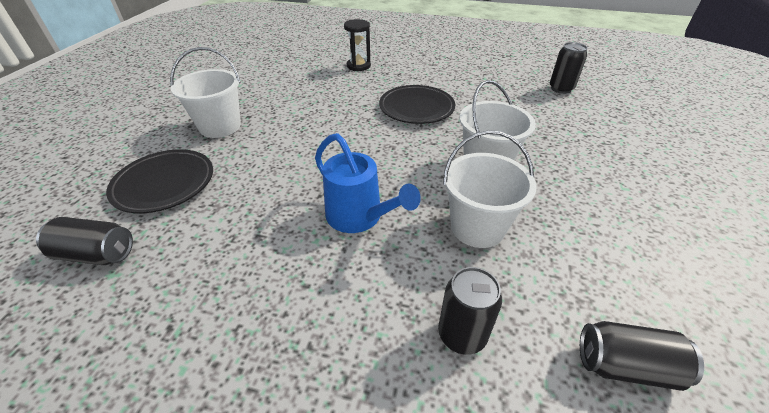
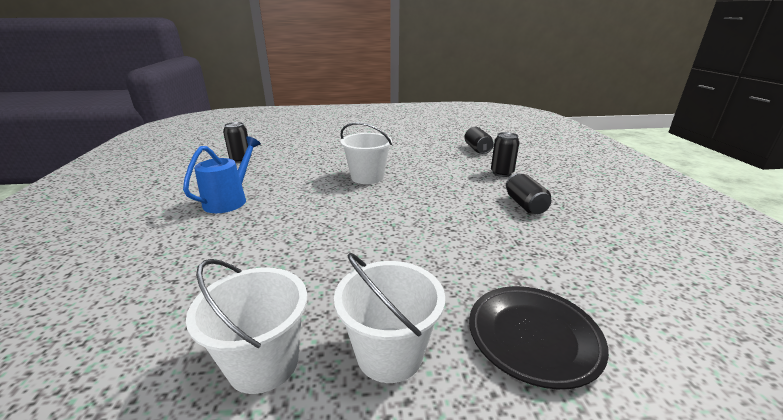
camera: 110 degrees left, 15 degrees down
(96, 254) = (644, 325): black can -> black can (525, 205)
(358, 66) = (159, 274): black hourglass -> none
(359, 217) = (459, 209): blue watering can -> blue watering can (230, 200)
(416, 108) = (288, 211): black plate -> none
(477, 227) = (431, 175): white bucket -> white bucket (263, 363)

